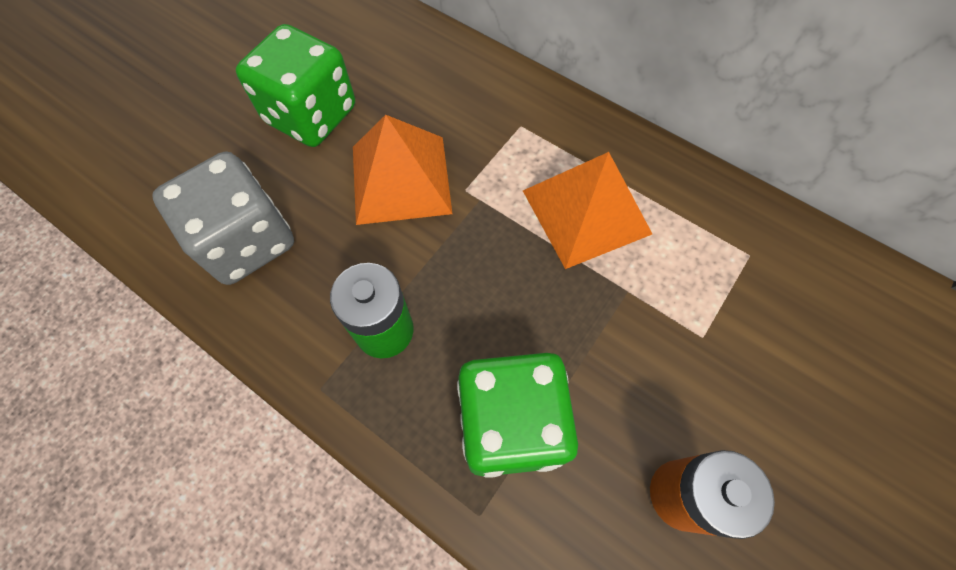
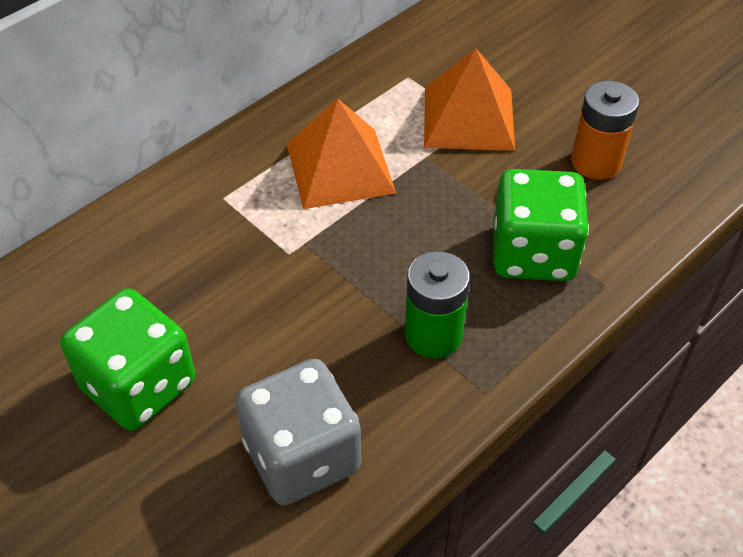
camera: 80 degrees left, 15 degrees down
(400, 179) = (259, 305): orange pyramid -> orange pyramid (468, 118)

